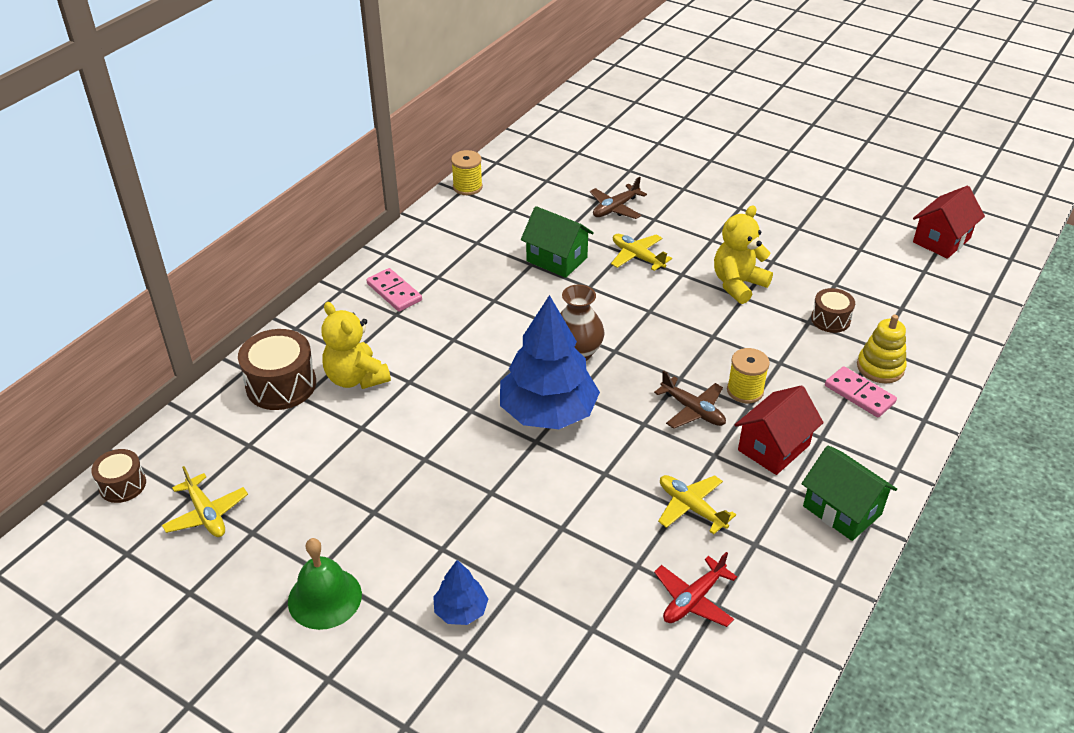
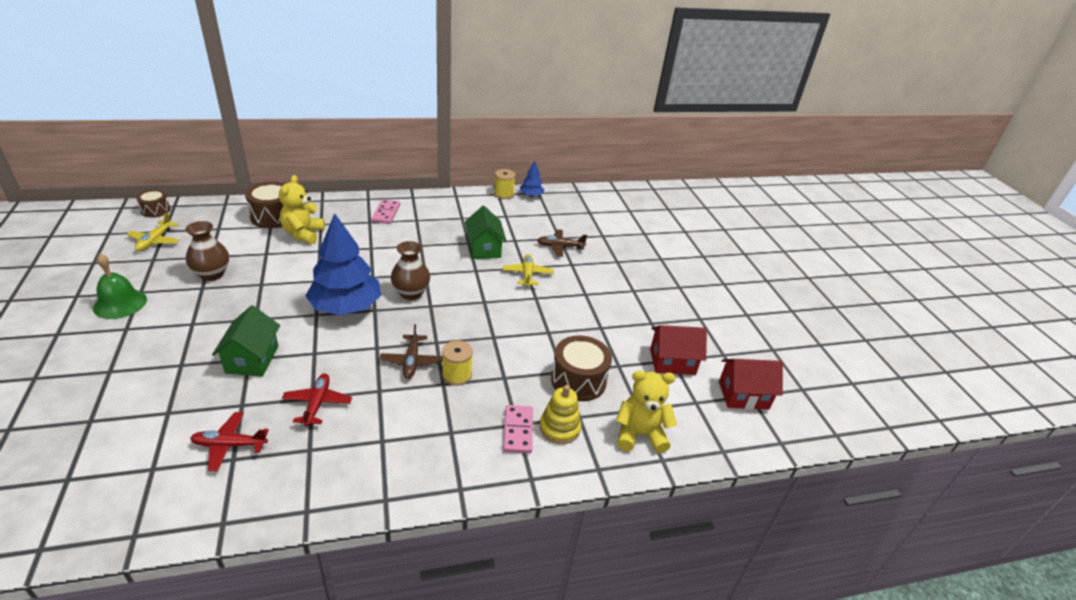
camera: 40 degrees right, 5 degrees down
(353, 492) = (212, 274): none -> brown vase
(461, 610) = (145, 354): blue tree -> blue tree (531, 195)
(691, 507) = (317, 403): yellow plane -> red plane
(738, 284) = (557, 324): yellow teddy bear -> yellow teddy bear (639, 434)
(773, 447) = (415, 414): red house -> red house (672, 362)
(830, 319) = (578, 380): brown drum -> brown drum, size x1.68
(842, 510) = (385, 478): green house -> green house (252, 359)

